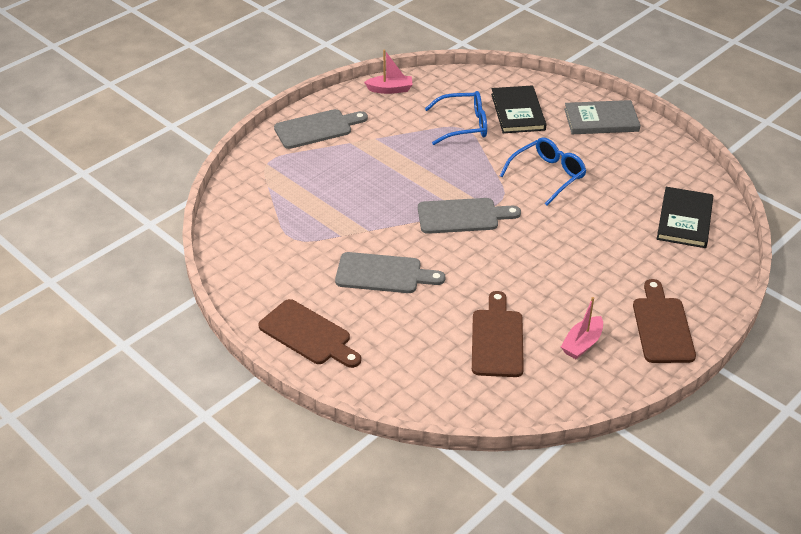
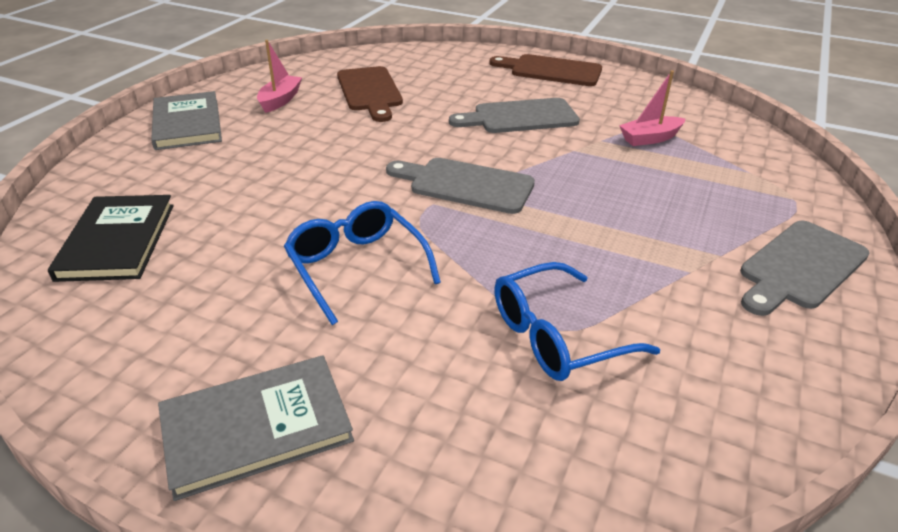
camera: 160 degrees right, 5 degrees down
(390, 89) = (778, 394): pink boat -> pink boat (650, 138)
(462, 216) = (466, 185): grey cutting board -> grey cutting board turned 45 degrees clockwise
(518, 112) = (461, 402): black book -> none
(547, 175) = (356, 267): blue glasses -> blue glasses turned 120 degrees clockwise
(662, 326) = (187, 124): brown cutting board -> grey book

